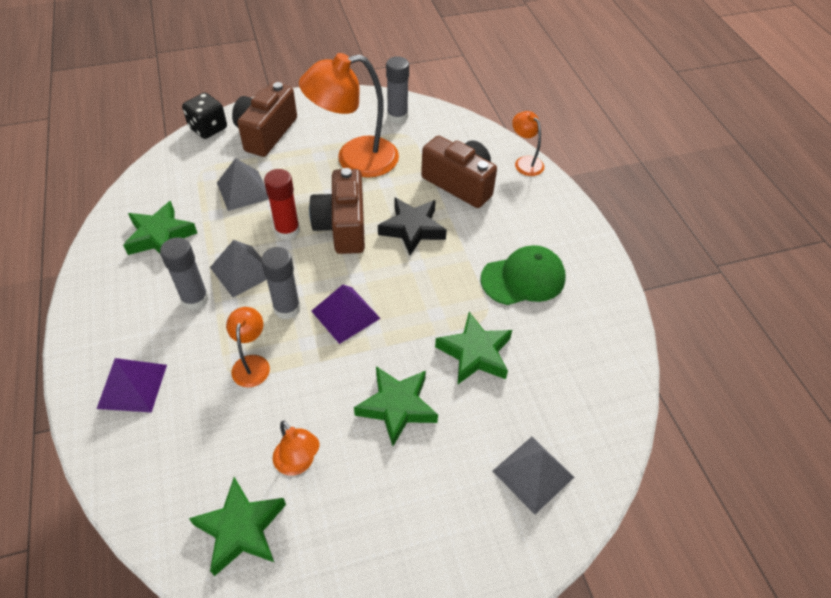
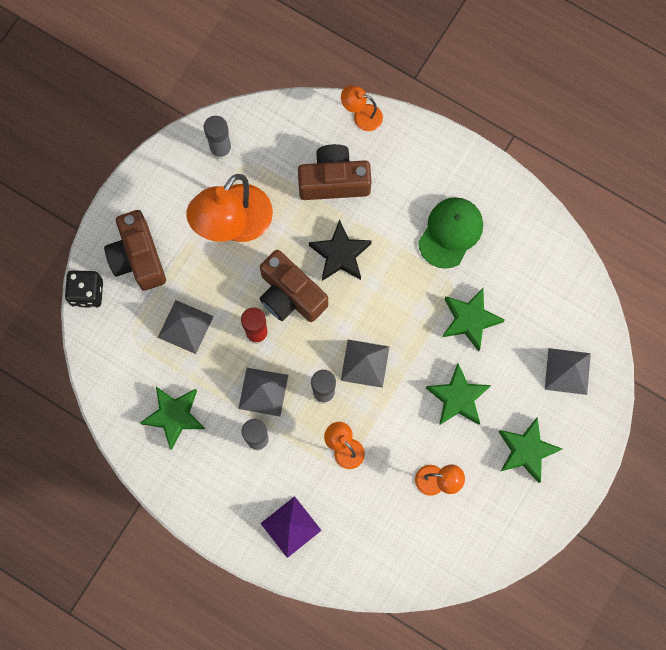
camera: 40 degrees left, 25 degrees up
(241, 529) = (445, 541): green star -> green star (526, 451)
(345, 314) = (365, 363): purple pyramid -> grey pyramid

